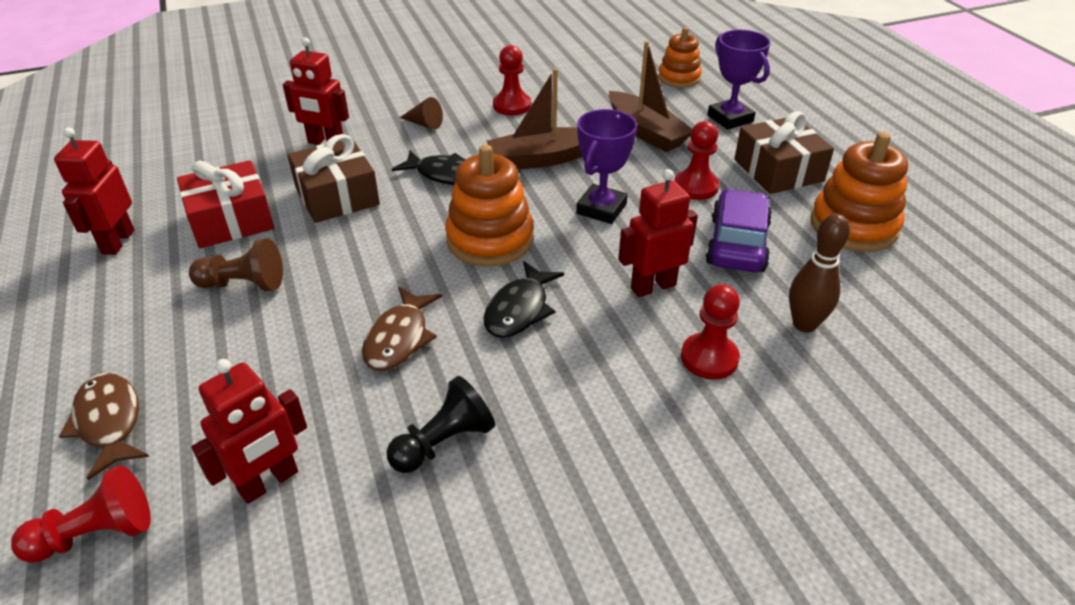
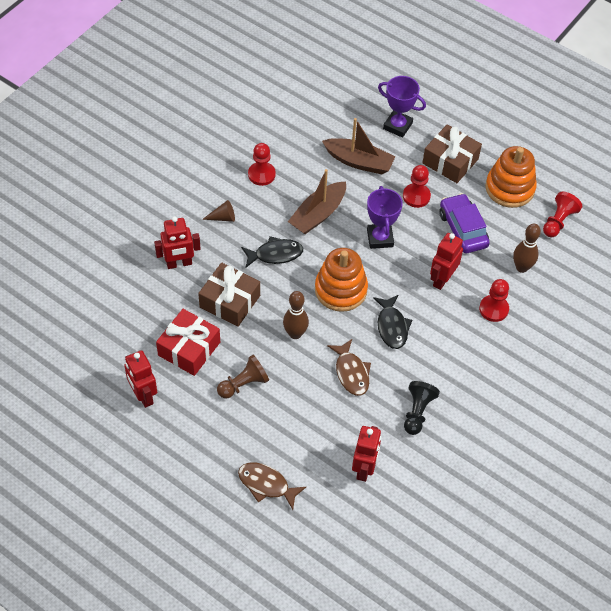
camera: 35 degrees left, 15 degrees up
(96, 534) = (319, 526): red pawn -> red pawn (558, 221)
(375, 260) = (295, 334): none -> brown bowling pin
(679, 78) = (342, 98): orange stacking toy -> none

